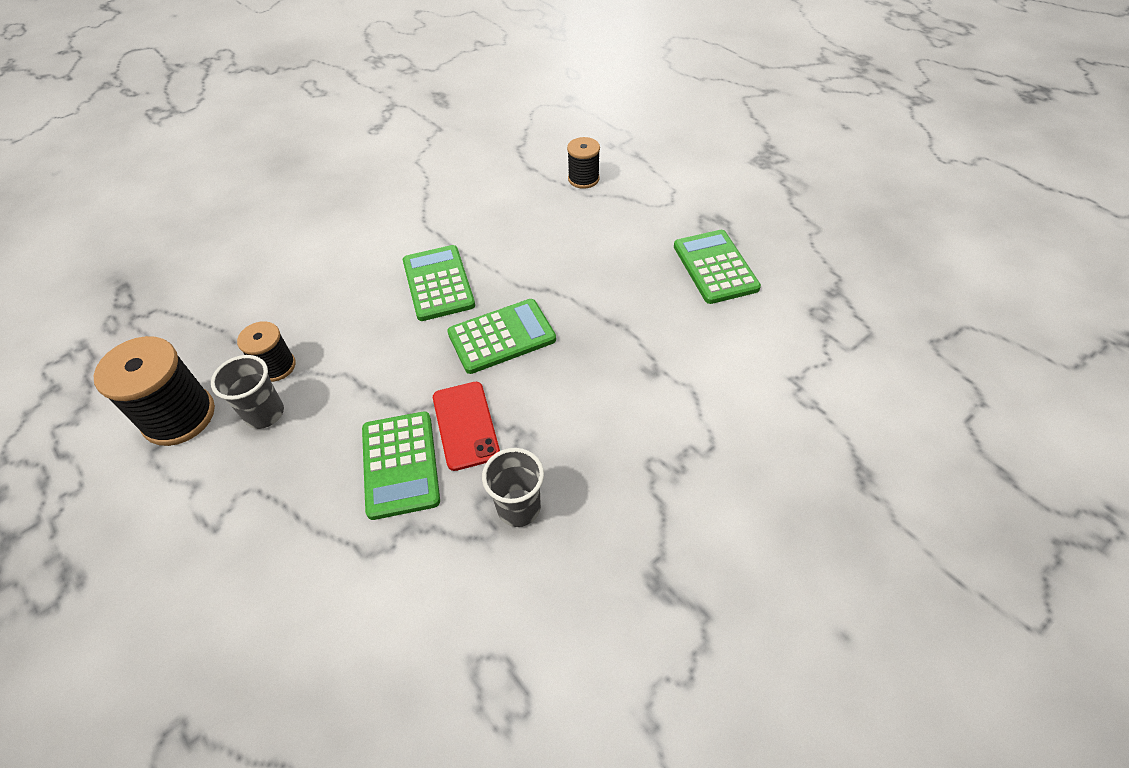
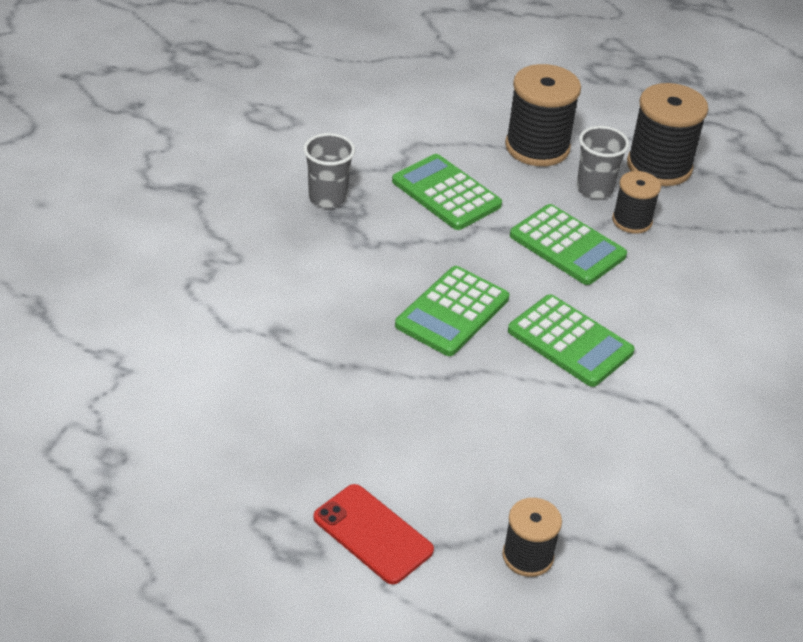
camera: 145 degrees right, 10 degrees down
(255, 491) = (537, 147): none -> black spool
(465, 425) = (419, 233): red phone -> red phone (373, 534)
(715, 267) = (265, 475): green calculator -> green calculator (567, 246)

